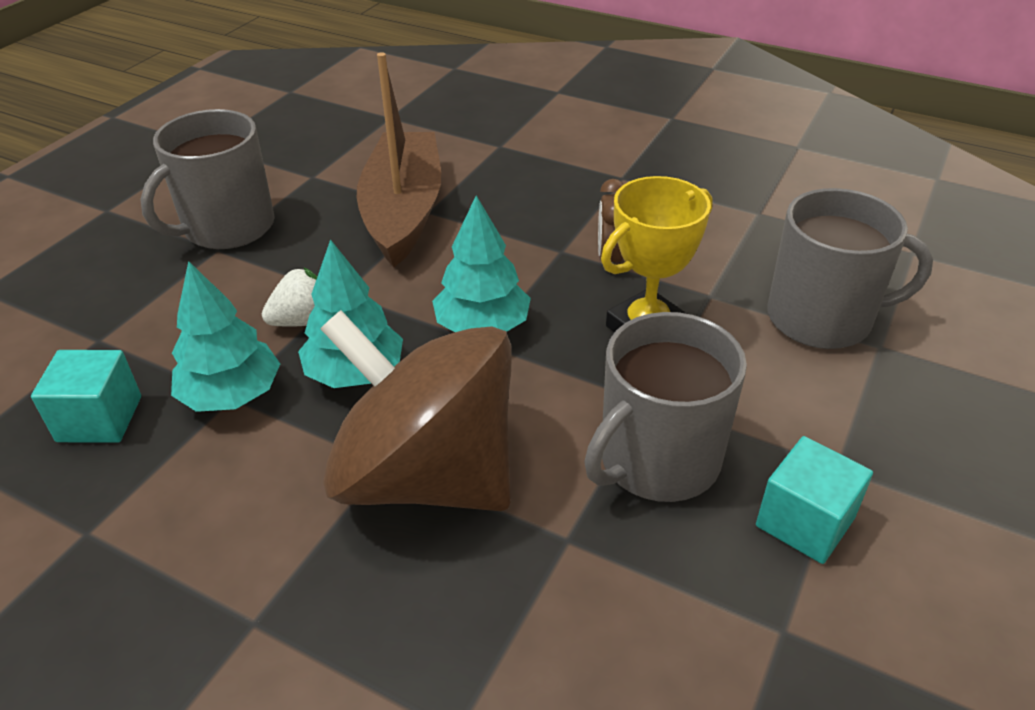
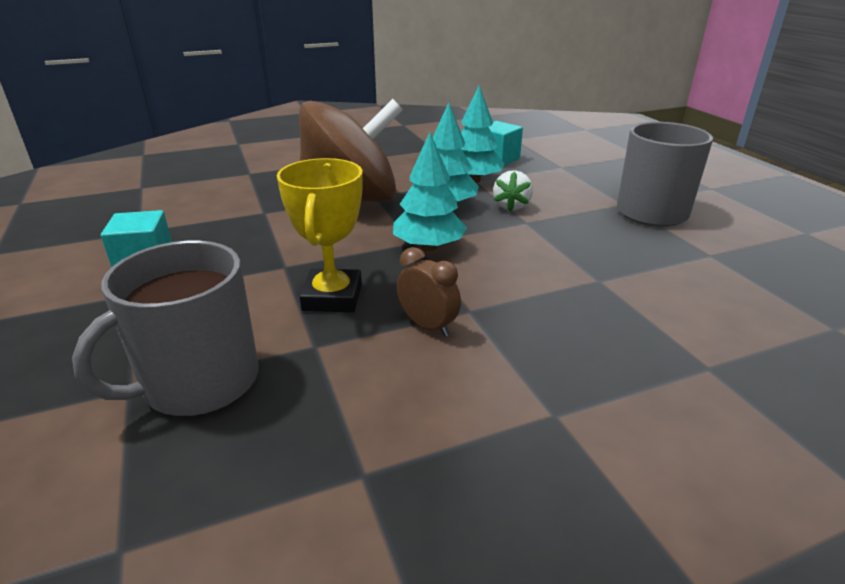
camera: 130 degrees right, 10 degrees down
(403, 211) = (610, 270): brown boat -> none
(657, 460) = (250, 248): grey mug -> none

